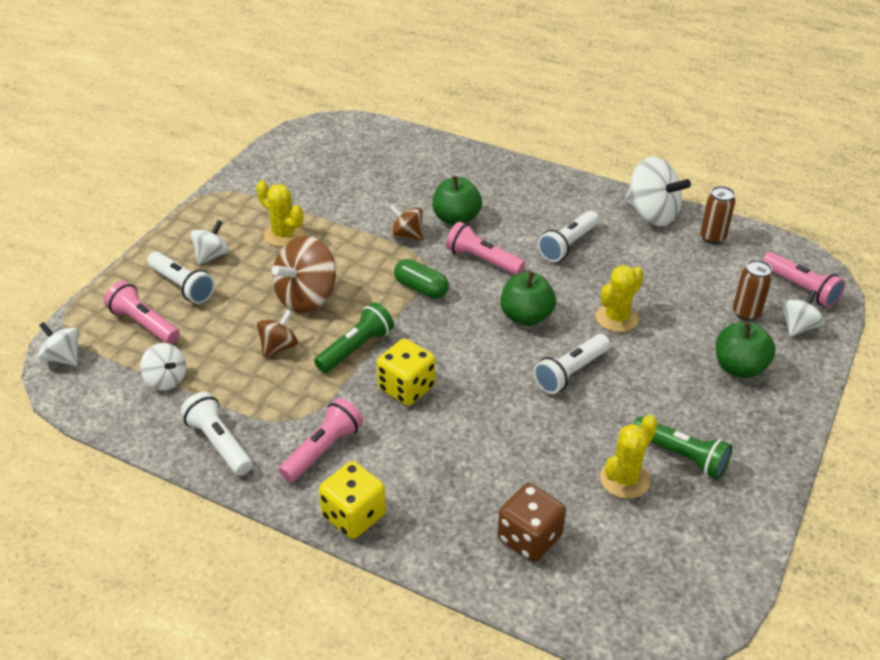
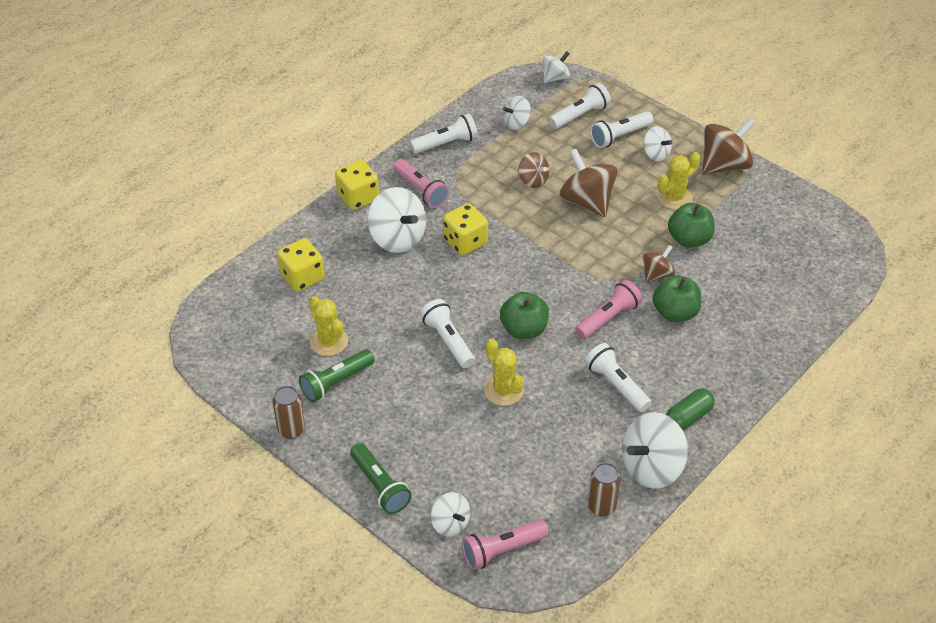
camera: 105 degrees right, 5 degrees up
(144, 324) = (580, 115): pink flashlight -> white flashlight
(222, 206) = (724, 165): none -> brown spinning top
(356, 348) = (518, 221): green flashlight -> green flashlight (380, 486)
(421, 288) = (579, 270): green capsule -> green capsule (688, 417)
(421, 454) = (397, 238): none -> white spinning top
(529, 538) = (302, 277): brown dice -> yellow dice
(739, 367) = (414, 456): green apple -> green apple (689, 239)
(746, 313) = (481, 490): brown can -> brown can (291, 430)

